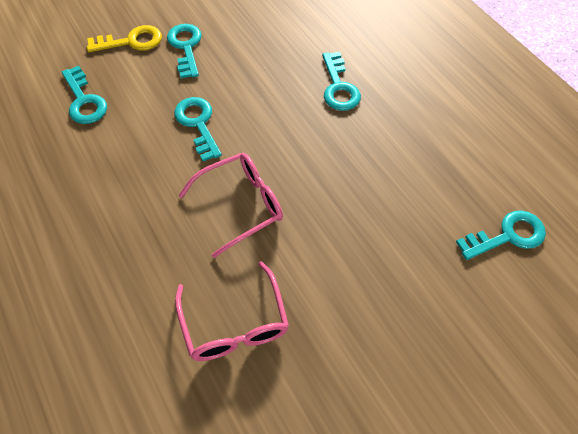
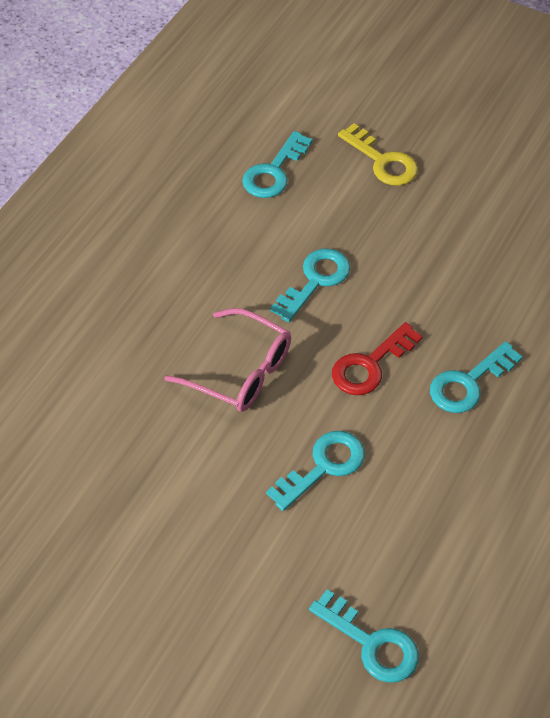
camera: 60 degrees right, 5 degrees down
(186, 47) = (413, 212): turquoise key -> turquoise key (323, 467)
(234, 323) = (107, 433): pink glasses -> none
(289, 128) = (370, 365): none -> red key

